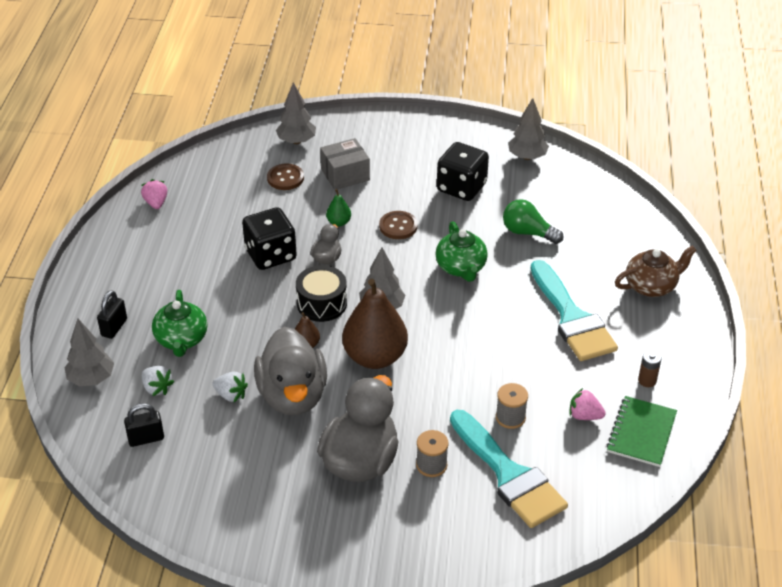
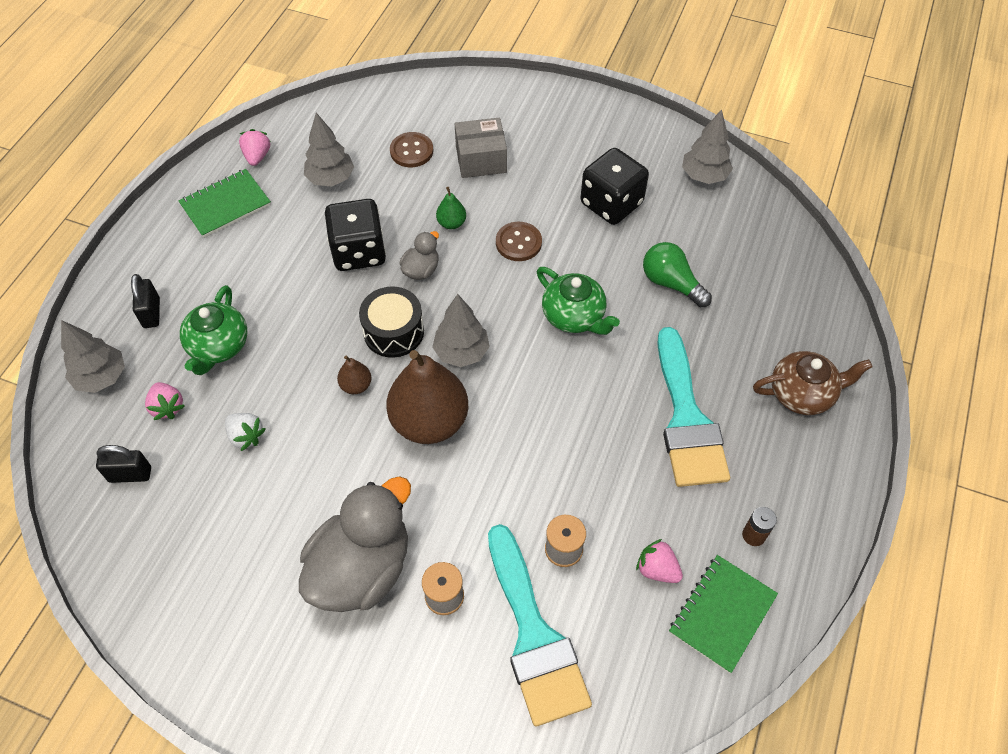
camera: 15 degrees right, 15 degrees up
(114, 327) = (151, 313): black padlock -> black padlock turned 45 degrees counterclockwise
(144, 242) = (225, 205): none -> green notebook
(157, 388) = (167, 407): white strawberry -> pink strawberry
(292, 396) = (315, 454): grey duck -> none
(296, 141) = (441, 104): grey tree -> grey tree (331, 179)
(461, 268) = (574, 316): green teapot -> green teapot turned 45 degrees counterclockwise

